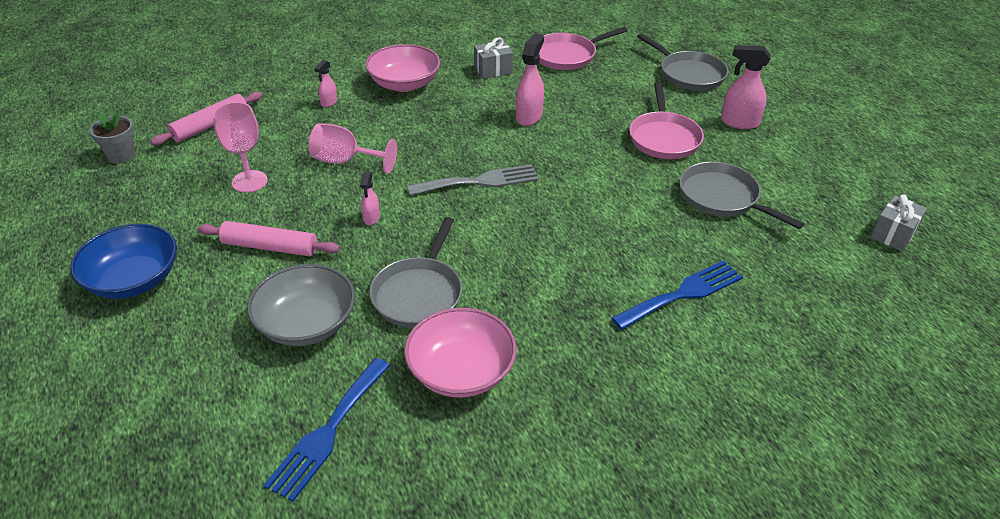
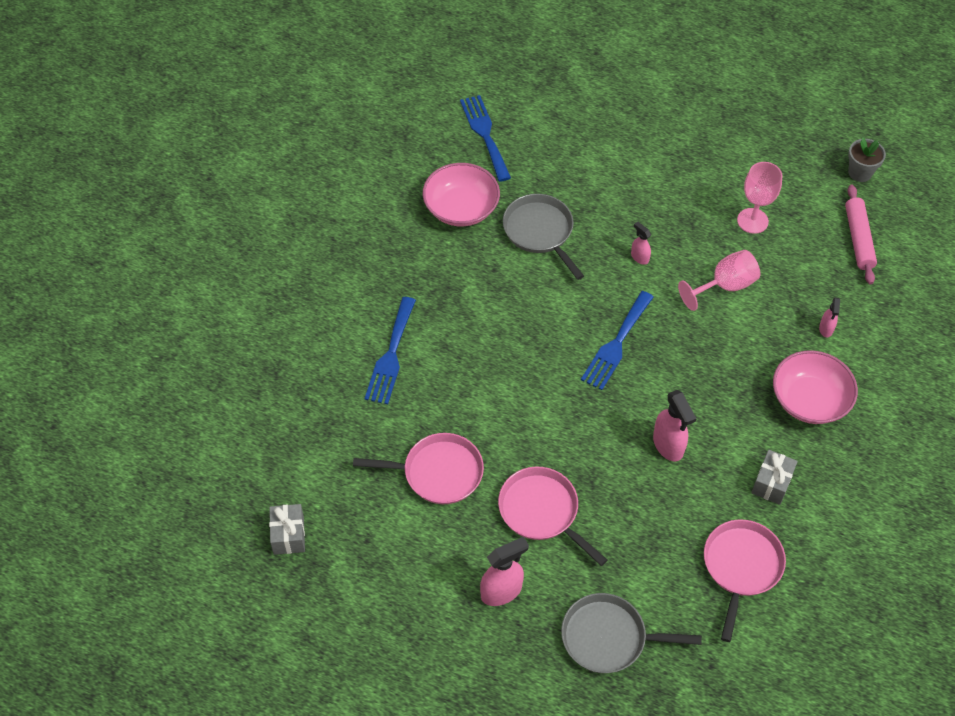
camera: 135 degrees right, 15 degrees up
(133, 280) = (696, 119): blue bowl -> none
(270, 247) = (663, 192): pink rolling pin -> none
(306, 324) = (572, 169): grey bowl -> none
(329, 102) = (826, 329): pink spray bottle -> pink spray bottle turned 150 degrees counterclockwise
(479, 181) = (616, 344): grey fork -> blue fork
(722, 198) = (438, 472): grey pan -> pink pan

